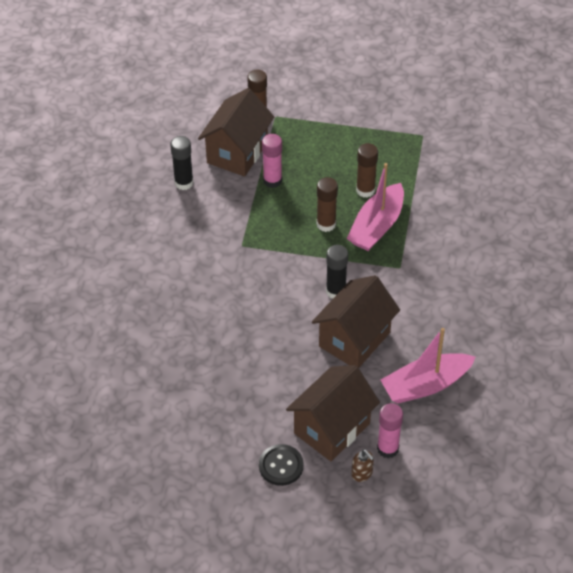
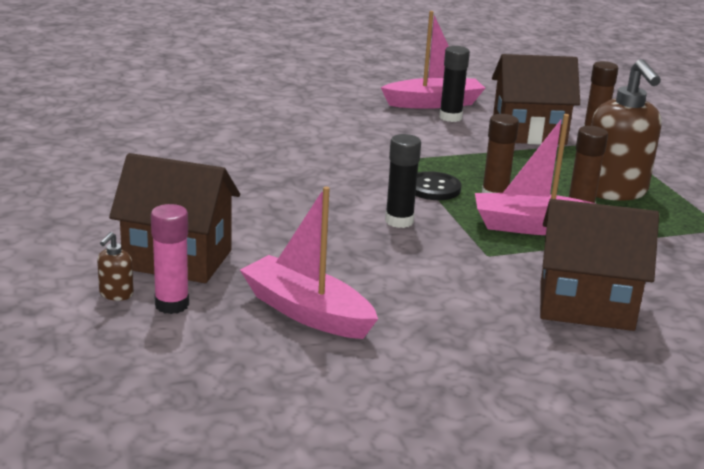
camera: 60 degrees right, 25 degrees down
(150, 179) = (433, 103): none -> pink boat
(272, 180) = (516, 157): pink glue stick -> none
(281, 466) = (95, 239): black button -> black button (433, 188)
(350, 158) = (614, 191): none -> brown soap dispenser
(354, 339) = (335, 247): brown house -> brown house (586, 306)

